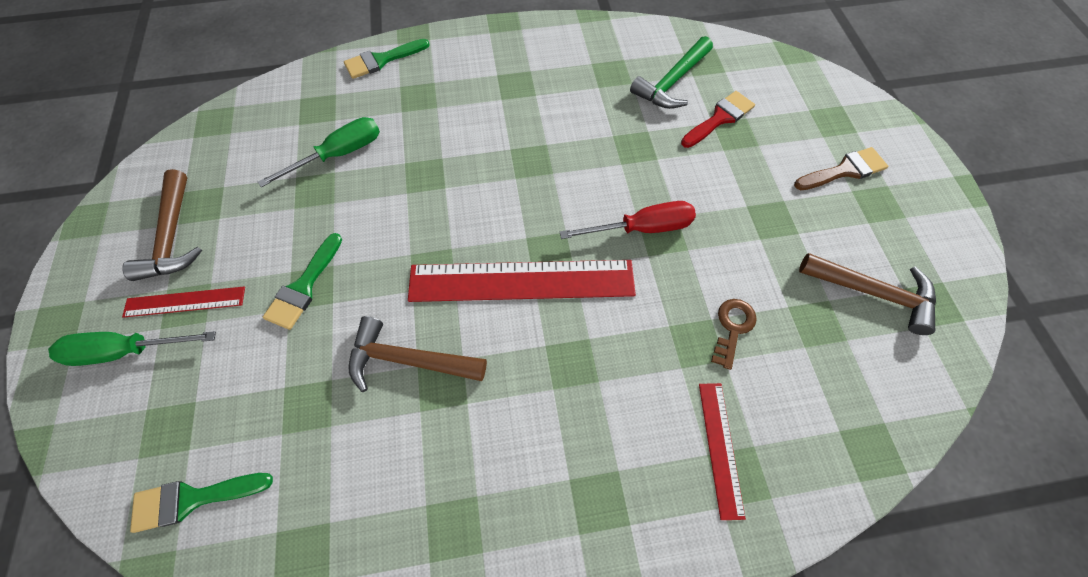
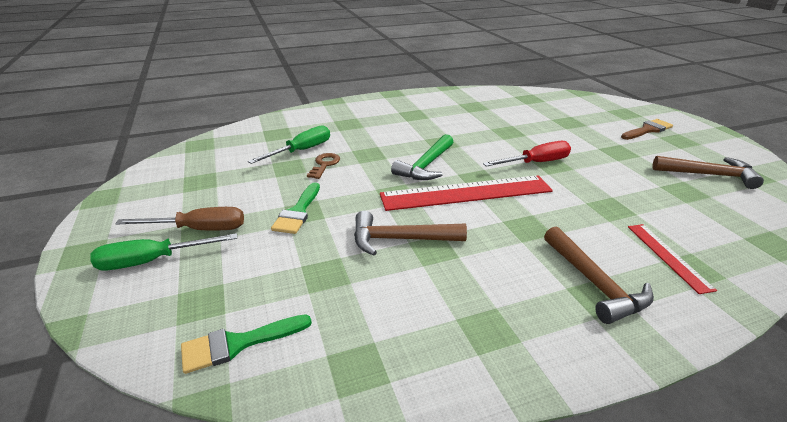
camera: 10 degrees left, 30 degrees down
(172, 236) = (180, 198): brown hammer -> brown hammer (594, 283)
(185, 302) = (199, 229): red ruler -> brown screwdriver
(382, 60) = (316, 112): green brush -> none
(671, 82) = (514, 107): green hammer -> green hammer (426, 166)
(719, 118) = (554, 117): red brush -> none
(732, 328) = (630, 199): brown key -> brown key (324, 164)

